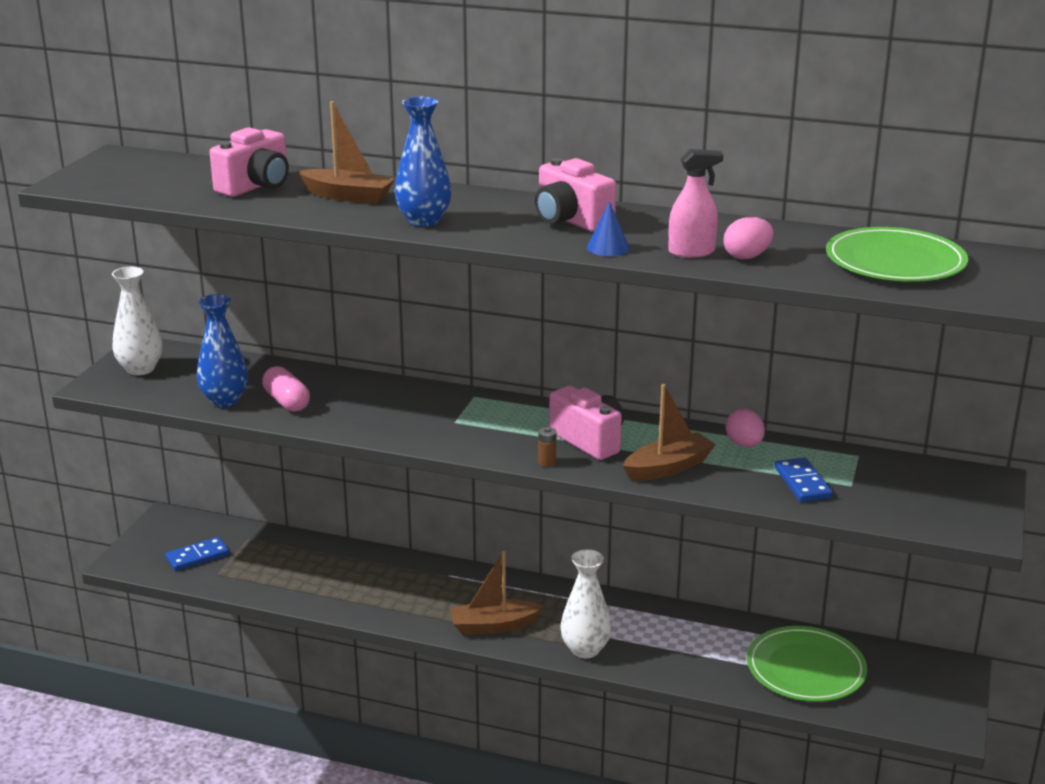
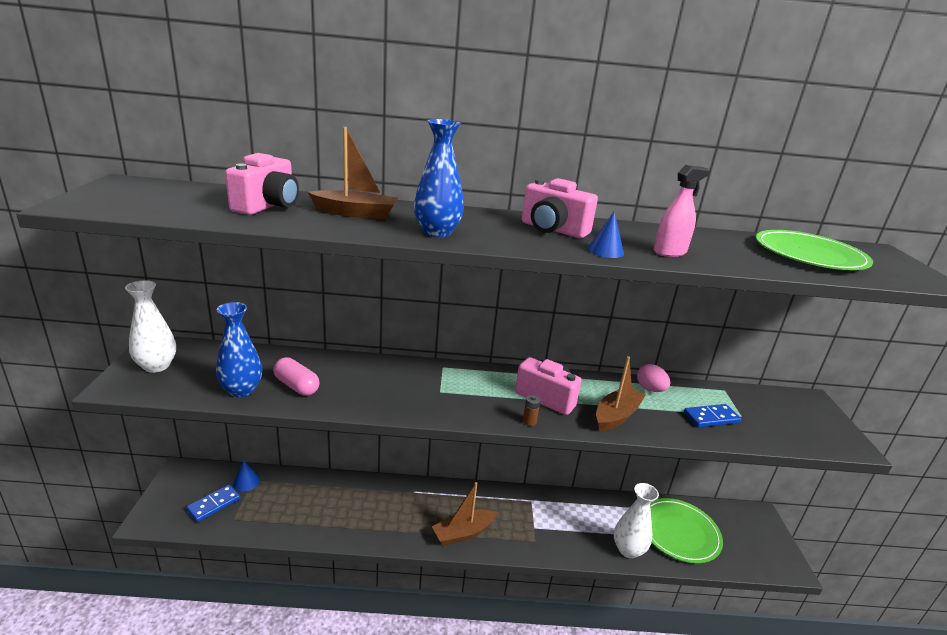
camera: 20 degrees left, 0 degrees up
(240, 538) = (246, 482): none -> blue cone
(585, 649) = (535, 543): white vase -> white vase (628, 549)
(747, 256) = (712, 254): pink egg -> none
(802, 483) = (711, 418): blue domino -> blue domino turned 75 degrees counterclockwise

